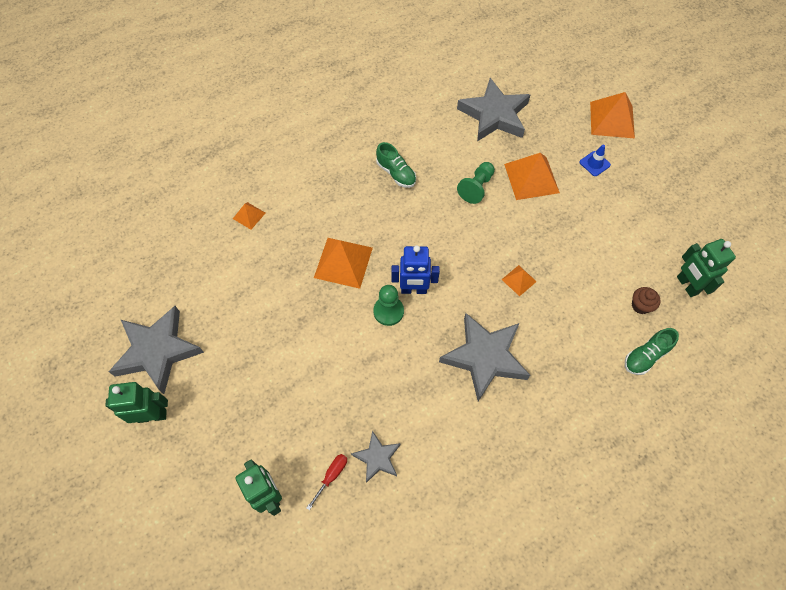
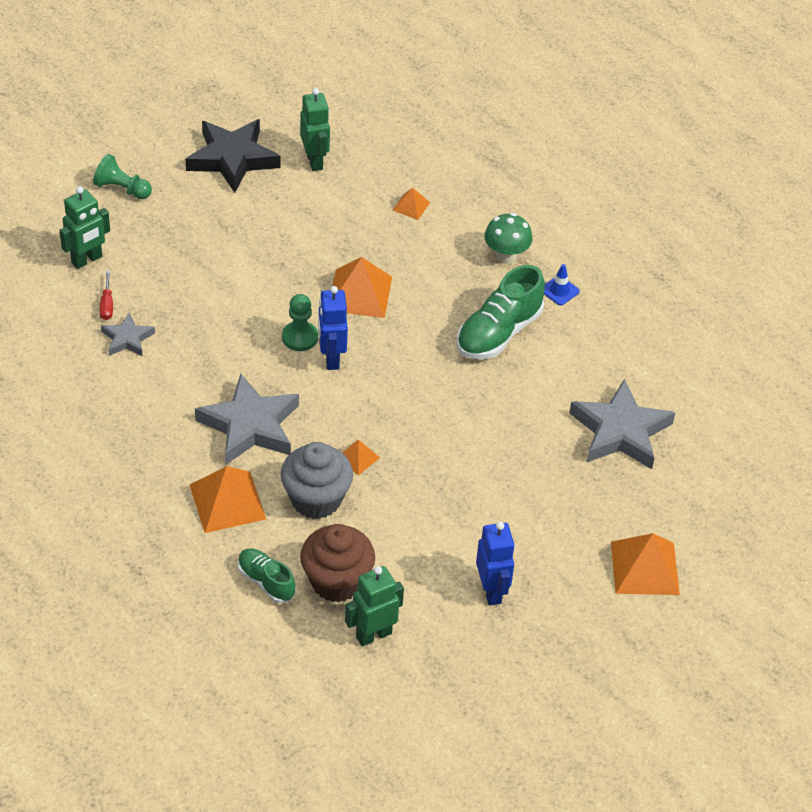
camera: 80 degrees right, 15 degrees down
(152, 415) = (163, 166): green robot -> green robot (315, 161)
(157, 351) = (232, 158): grey star -> black star
(316, 159) = (506, 256): none -> green mushroom
(331, 476) = (107, 304): red screwdriver -> red screwdriver turned 60 degrees clockwise
(396, 173) = (498, 333): green shoe -> green shoe, size x1.70
(476, 187) = (491, 414): green pawn -> green pawn (122, 189)
(531, 178) = (518, 472): orange pyramid -> orange pyramid (227, 501)
(562, 313) = (316, 499): none -> grey cupcake
(594, 163) = (558, 543): blue traffic cone -> blue traffic cone (559, 290)
(639, 207) = (491, 591): none -> blue robot
(640, 305) = (336, 581): brown cupcake -> brown cupcake, size x2.11

